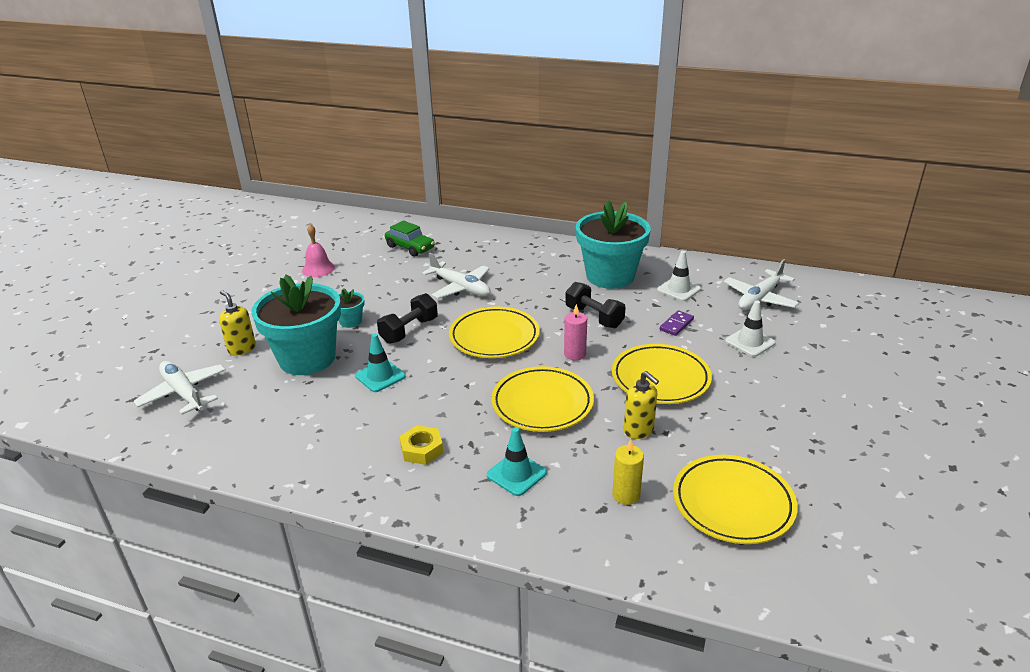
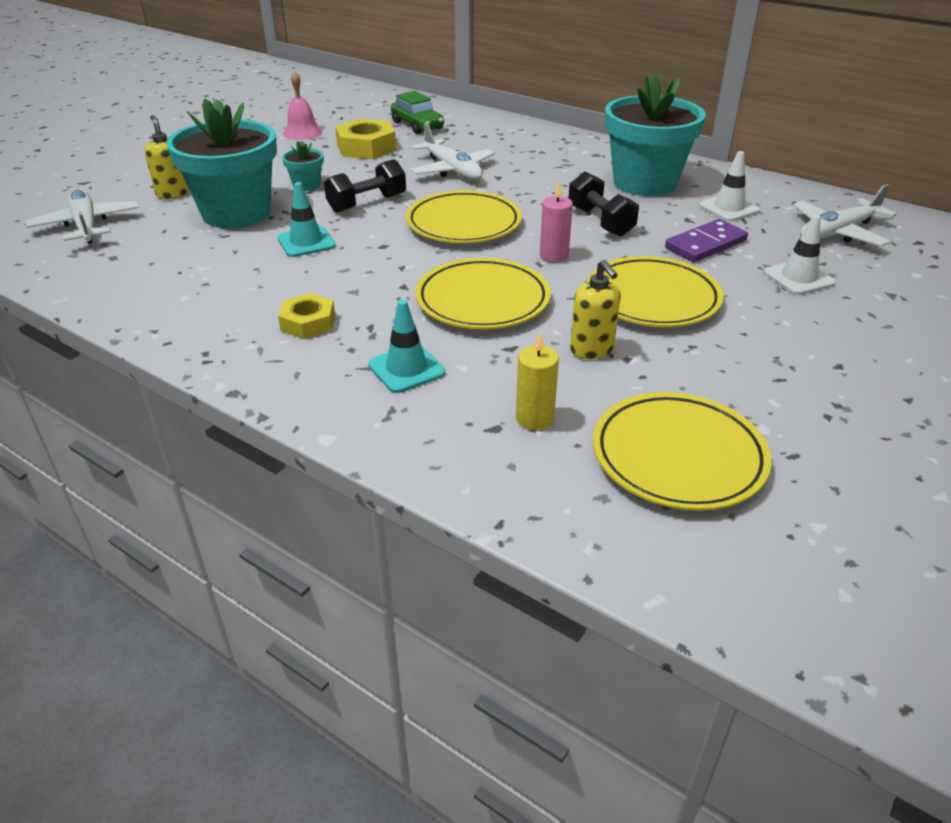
camera: 15 degrees right, 5 degrees up
(380, 276) = (366, 147): none -> yellow nut
(676, 325) = (705, 244): purple domino -> purple domino, size x1.55

